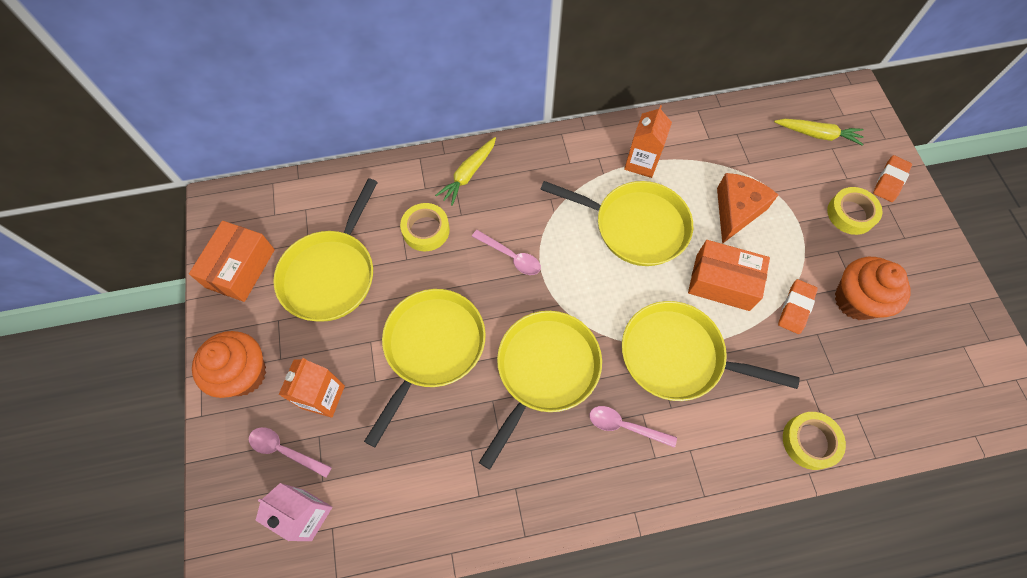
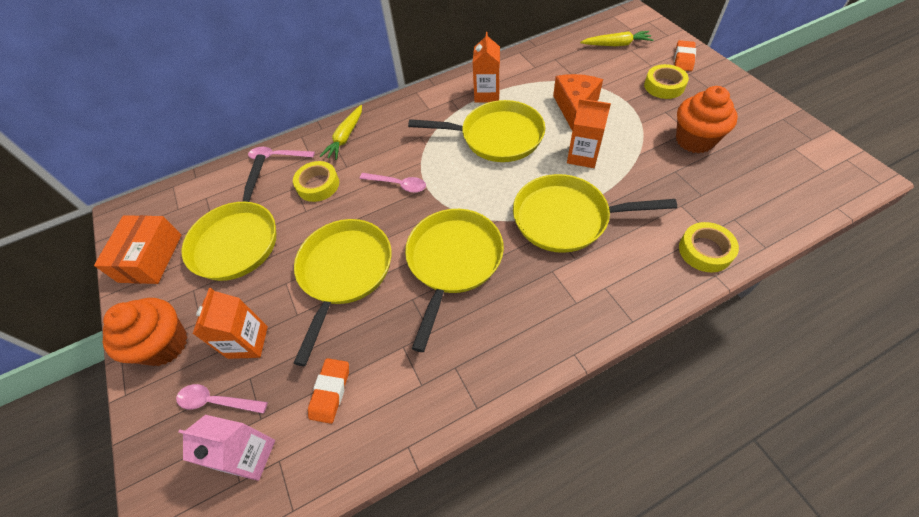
camera: 10 degrees left, 10 degrees down
(625, 426) = (540, 285): pink spoon -> pink spoon (277, 156)
(722, 282) = (582, 156): orange box -> orange carton
(795, 308) = (649, 158): orange eraser -> orange eraser (330, 391)

